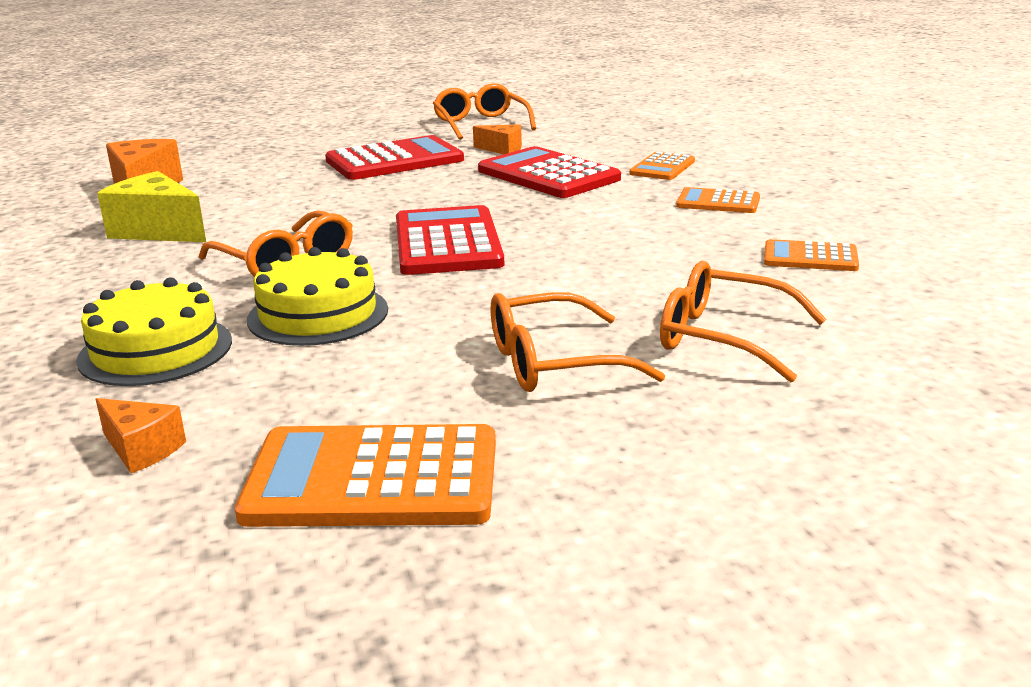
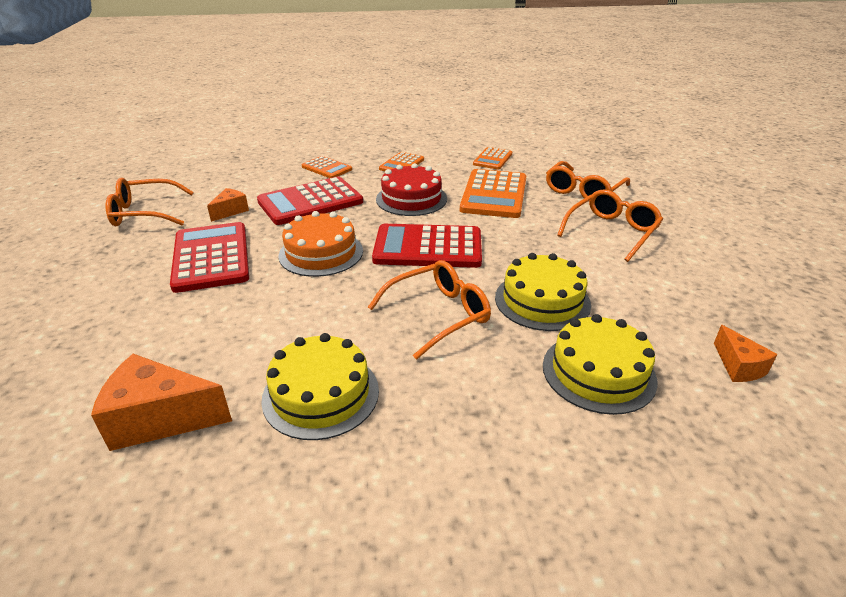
camera: 80 degrees left, 10 degrees up
(142, 449) = (738, 366): orange cheese -> orange cheese turned 120 degrees clockwise
(158, 231) = (321, 394): yellow cheese -> yellow cake
(373, 479) = (740, 287): orange calculator -> orange calculator (494, 194)
(416, 197) = (321, 253): none -> orange cake
(553, 363) = (611, 232): orange glasses -> orange glasses turned 135 degrees counterclockwise
(593, 220) = (411, 199): none -> red cake

